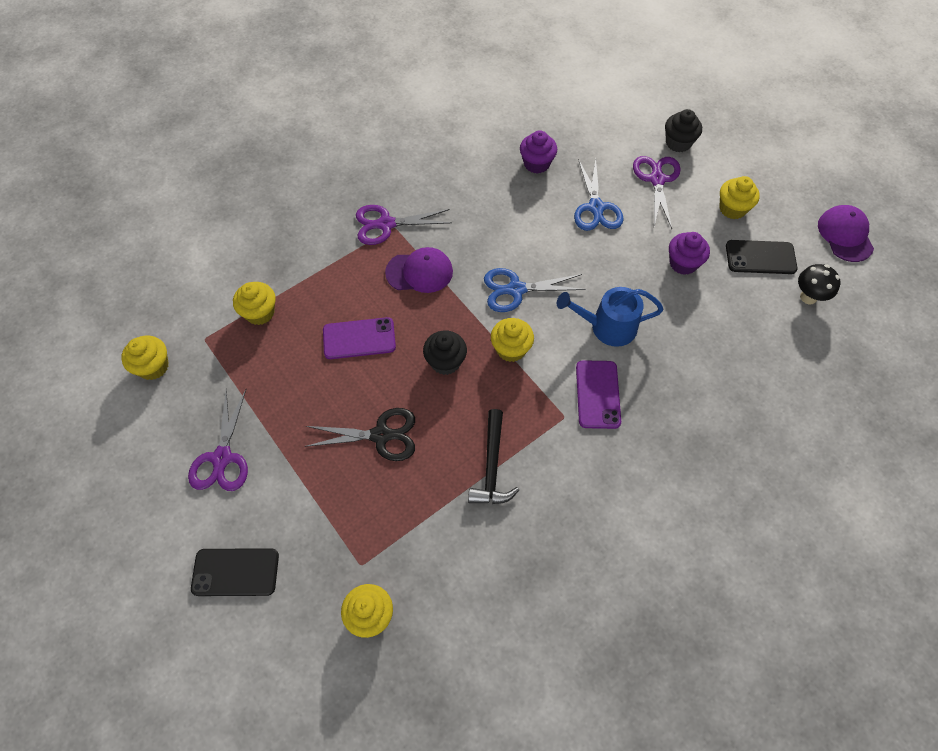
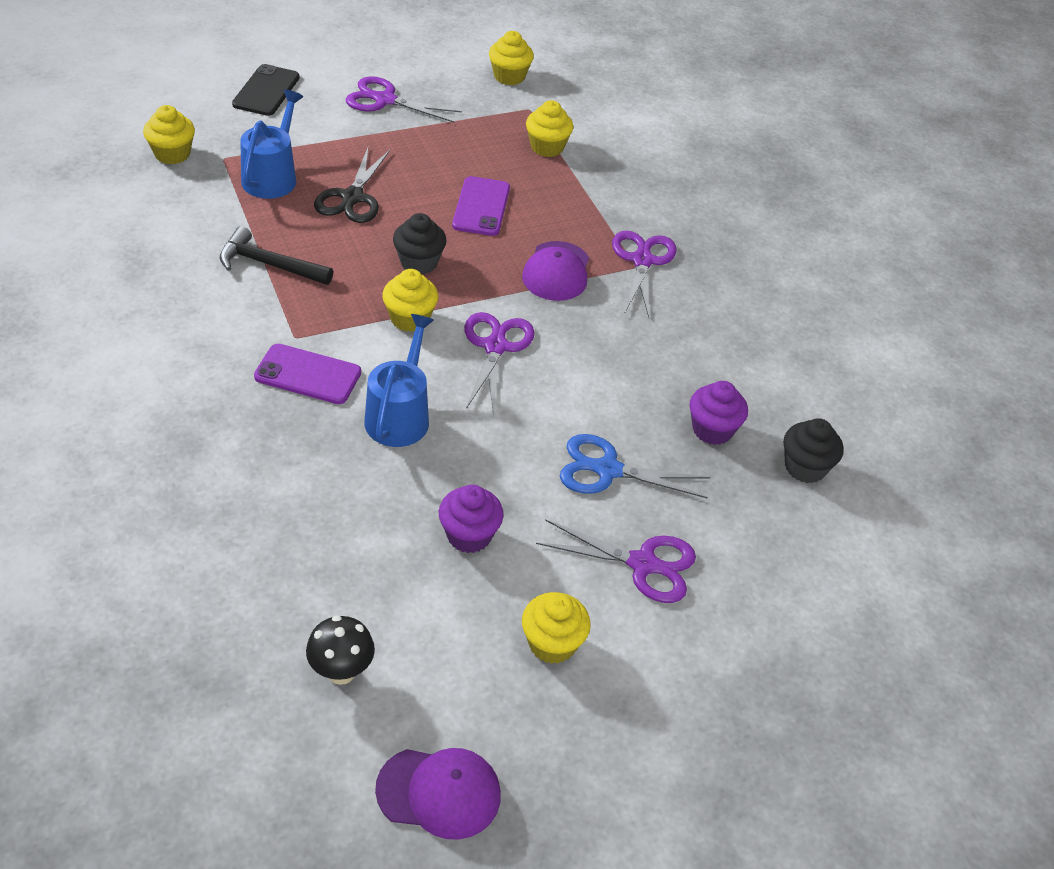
camera: 100 degrees right, 15 degrees down
(375, 510) = (272, 177): none -> blue watering can
(516, 290) = (495, 347): blue scissors -> purple scissors
(678, 143) = (718, 624): black cupcake -> black cupcake (805, 467)
(760, 257) = (441, 640): black phone -> none

